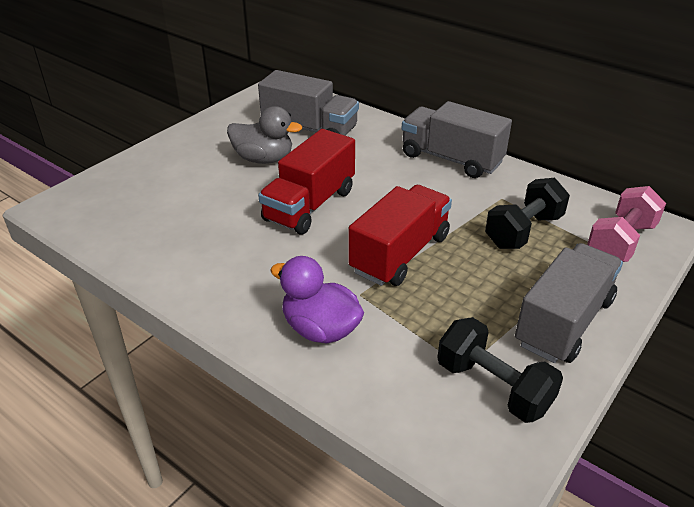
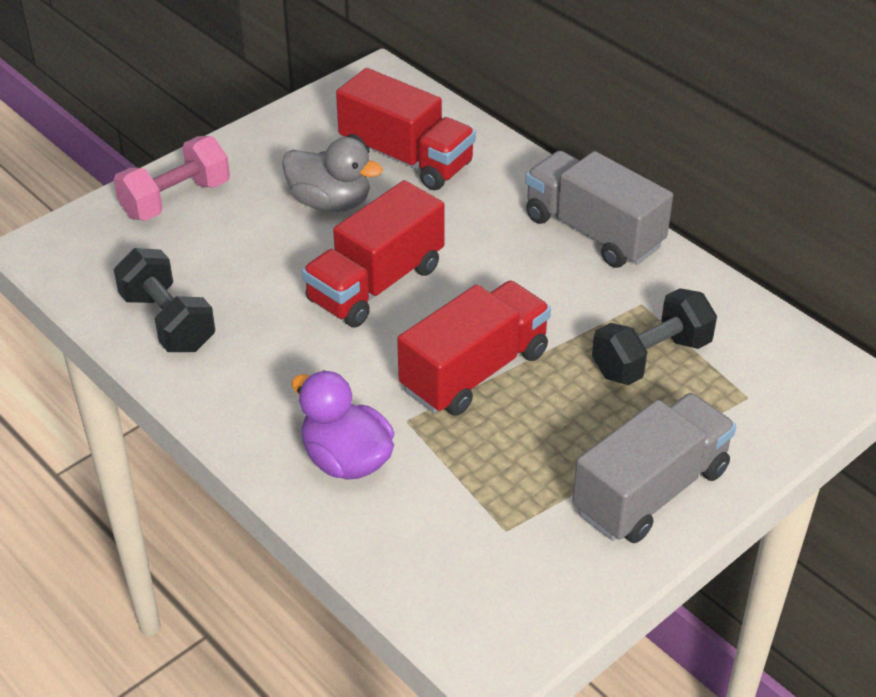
camera: 10 degrees right, 5 degrees up
(309, 129) = (406, 158): grey truck -> red truck
(493, 387) = (531, 559): black dumbbell -> black dumbbell (168, 322)
(621, 242) = (777, 391): pink dumbbell -> pink dumbbell (176, 199)

